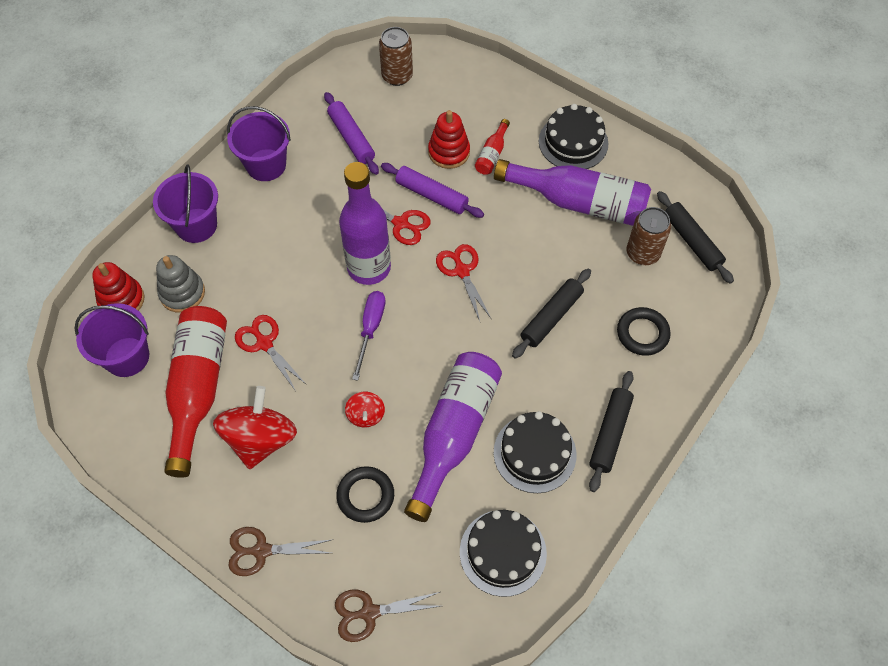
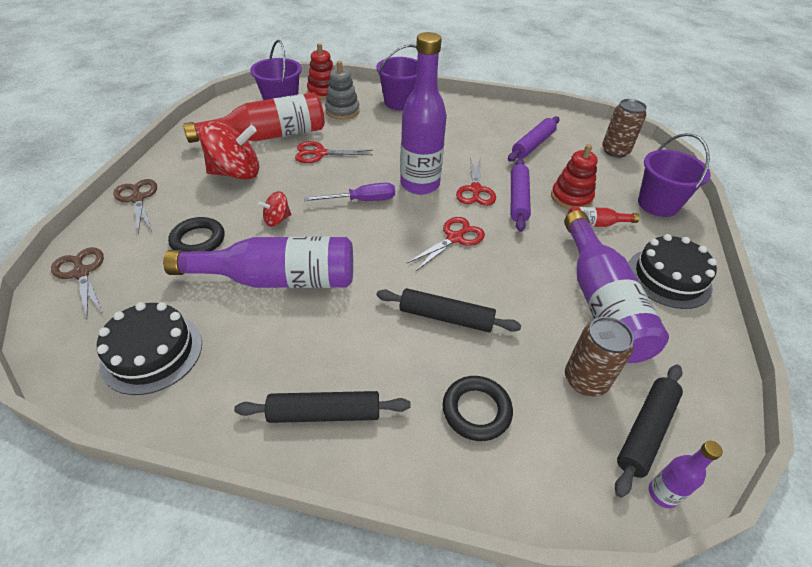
camera: 65 degrees right, 15 degrees down
(264, 343) = (320, 153): red scissors -> red scissors turned 120 degrees counterclockwise
(266, 165) = (472, 115): purple bucket -> purple bucket (658, 204)
(534, 453) = (276, 348): black cake -> none
(733, 258) = (662, 494): none -> purple bottle

